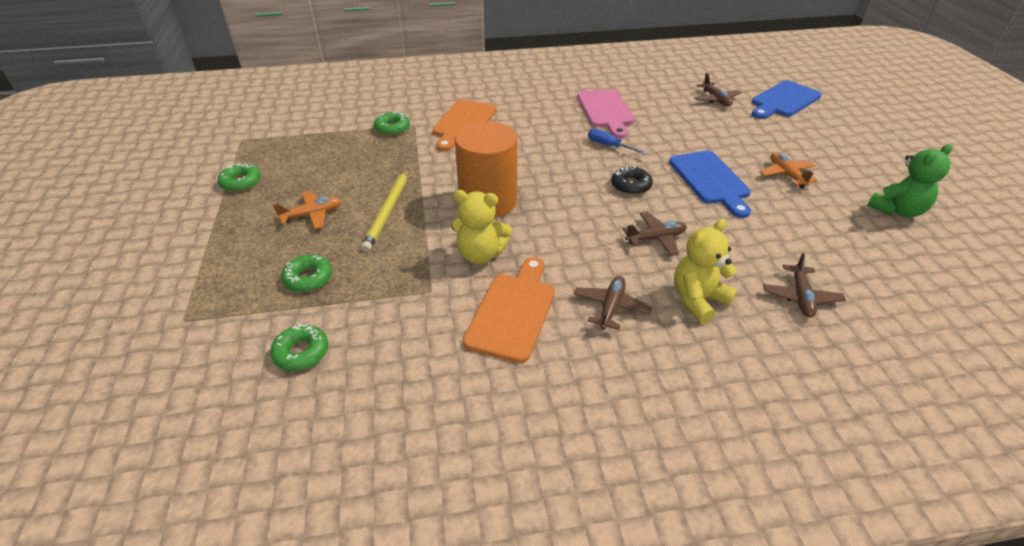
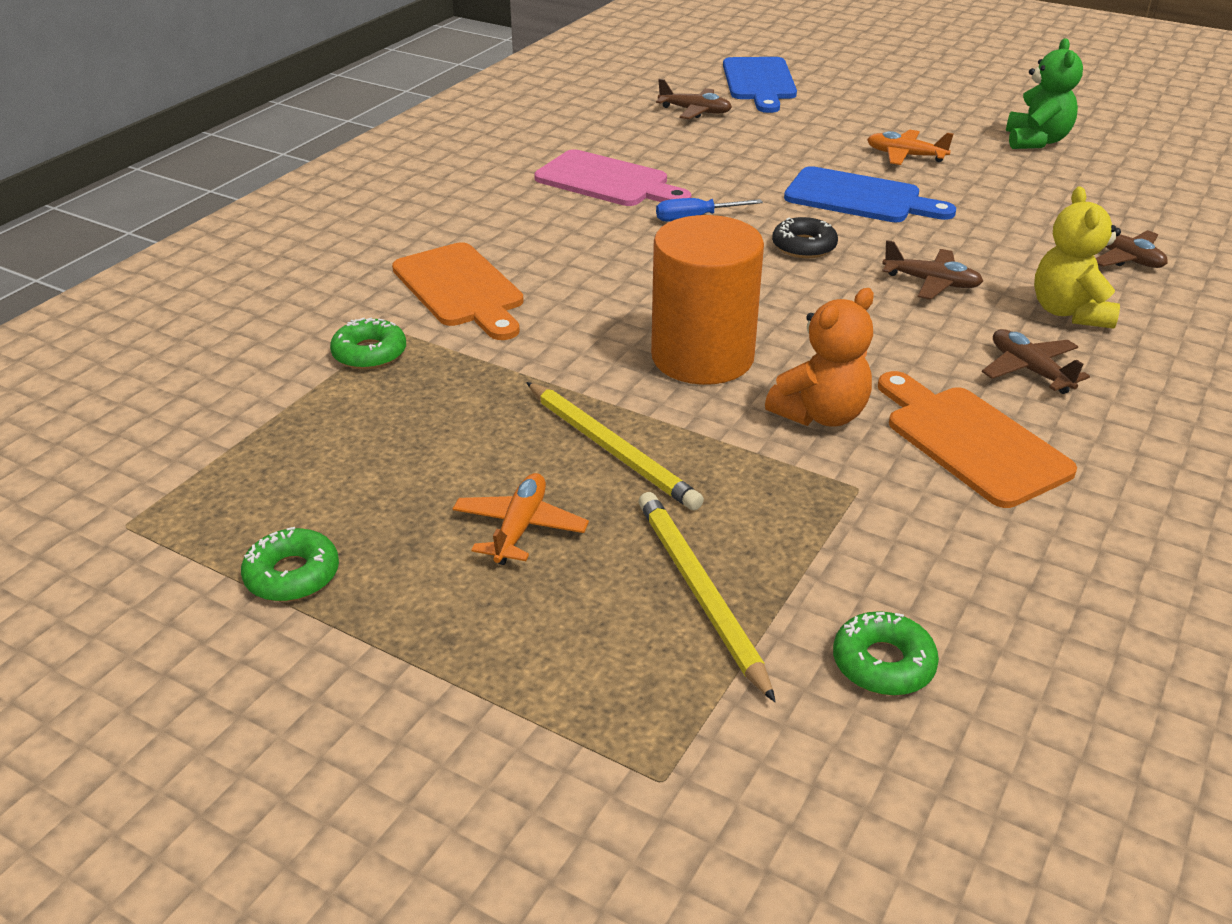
camera: 50 degrees left, 5 degrees down
(308, 278) = (699, 593): green donut -> yellow pencil
(480, 254) = (820, 414): yellow teddy bear -> orange teddy bear
(656, 238) = (931, 283): brown plane -> brown plane turned 90 degrees clockwise

